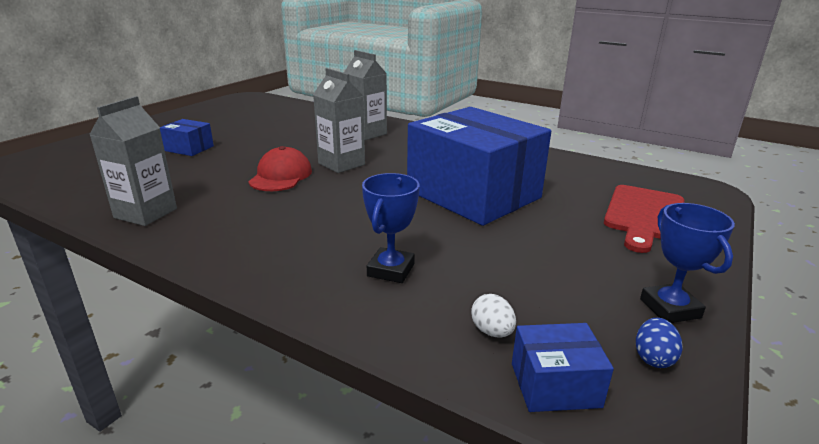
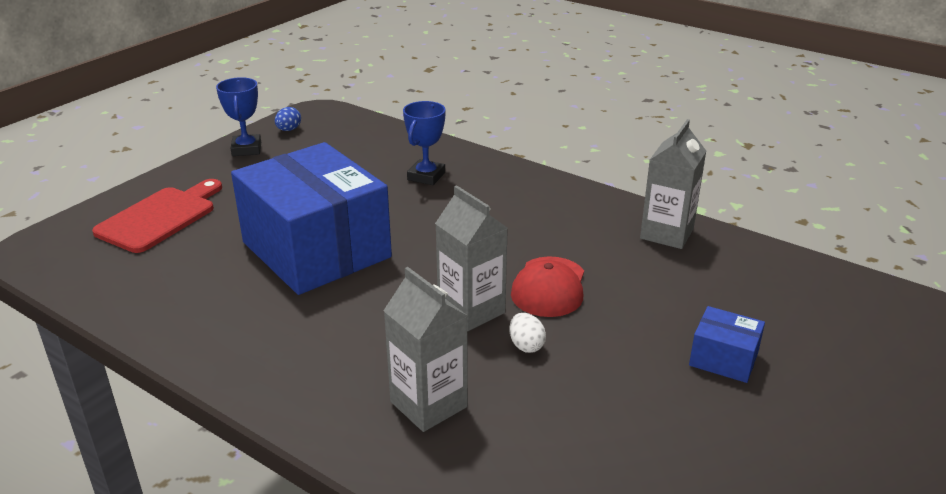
camera: 175 degrees left, 5 degrees up
(492, 331) = (371, 142): white egg -> white egg (526, 345)
(555, 385) = (352, 123): blue box -> none

